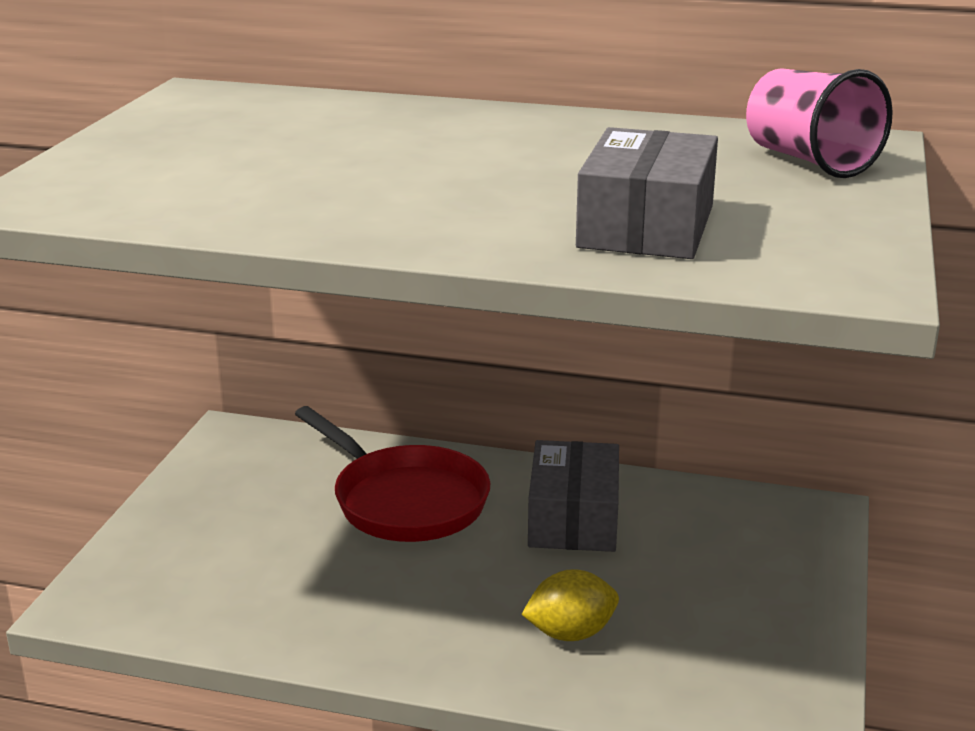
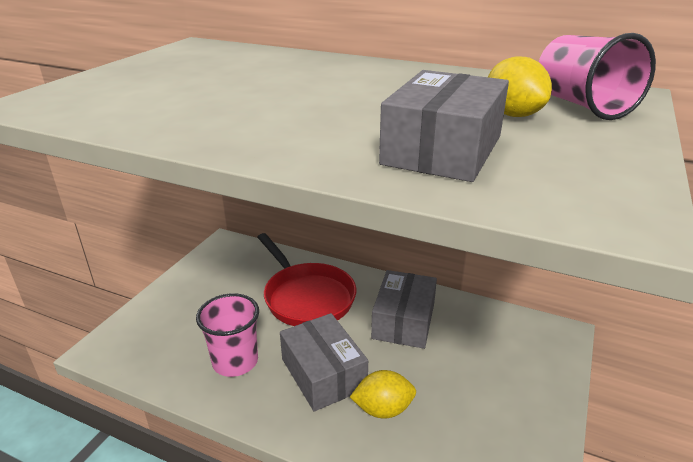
camera: 10 degrees right, 5 degrees up
(318, 599) = (235, 361): none -> pink cup
(465, 599) = (323, 373): none -> grey box
(722, 178) = (513, 115): none -> yellow lemon

